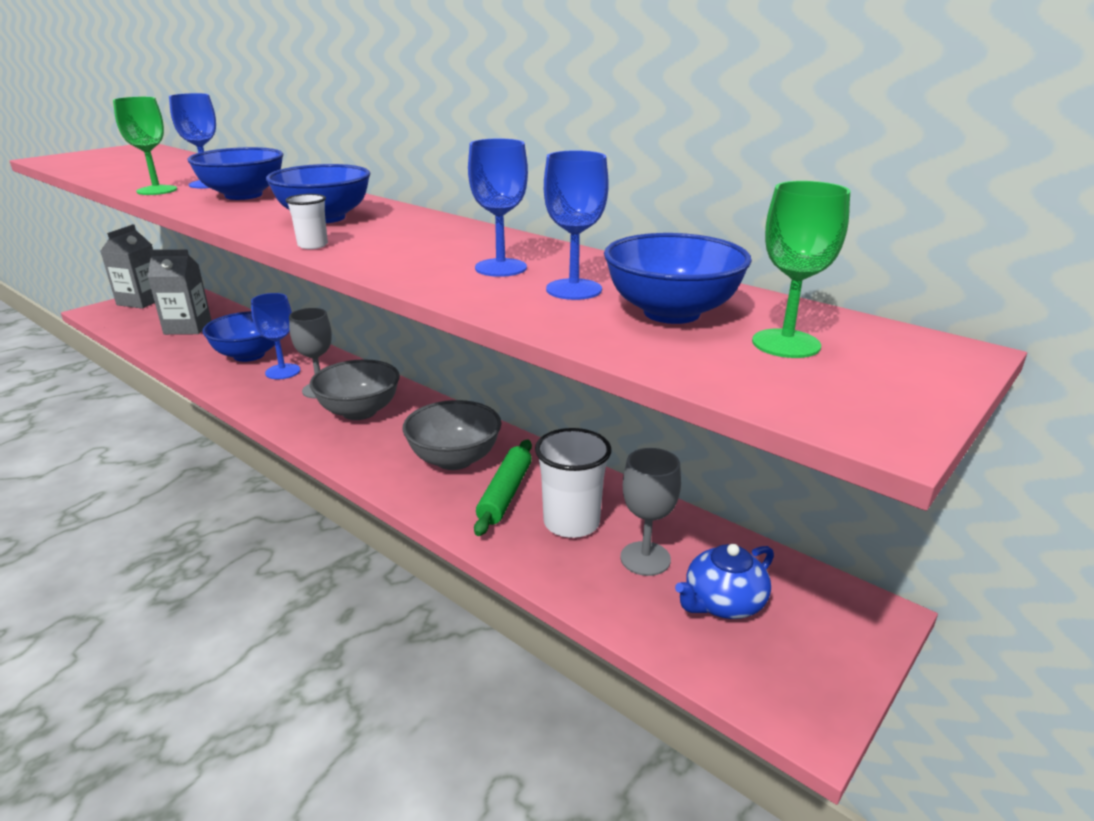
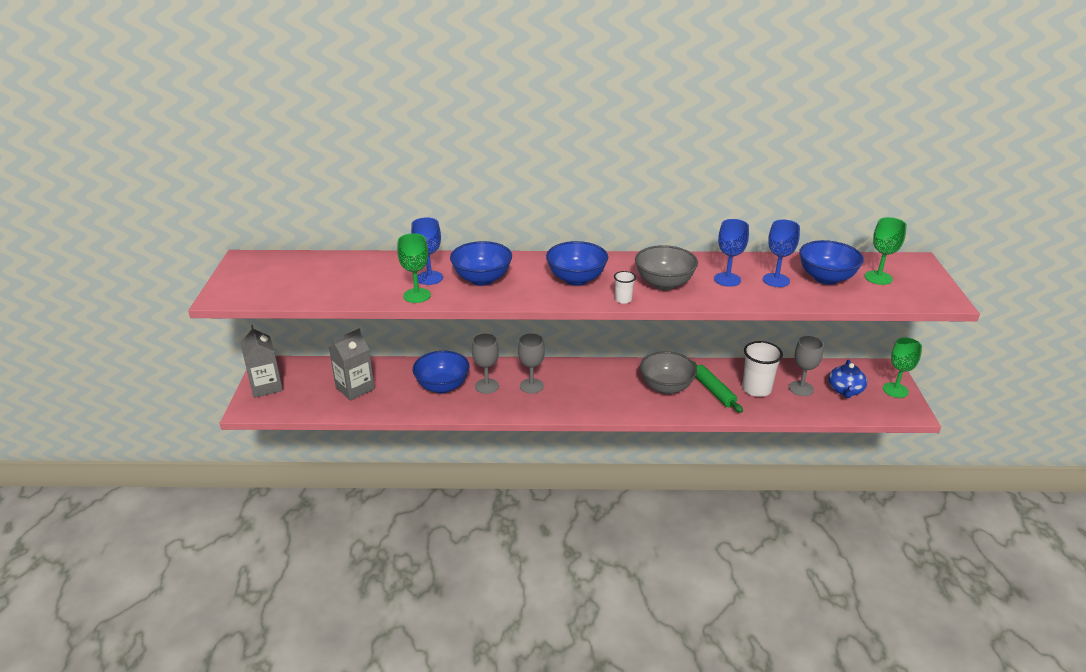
camera: 40 degrees left, 5 degrees up
(282, 371) = (486, 386): blue goblet -> grey goblet
(359, 411) = (577, 387): grey bowl -> grey bowl (664, 283)
(833, 658) = (895, 390): none -> green goblet

